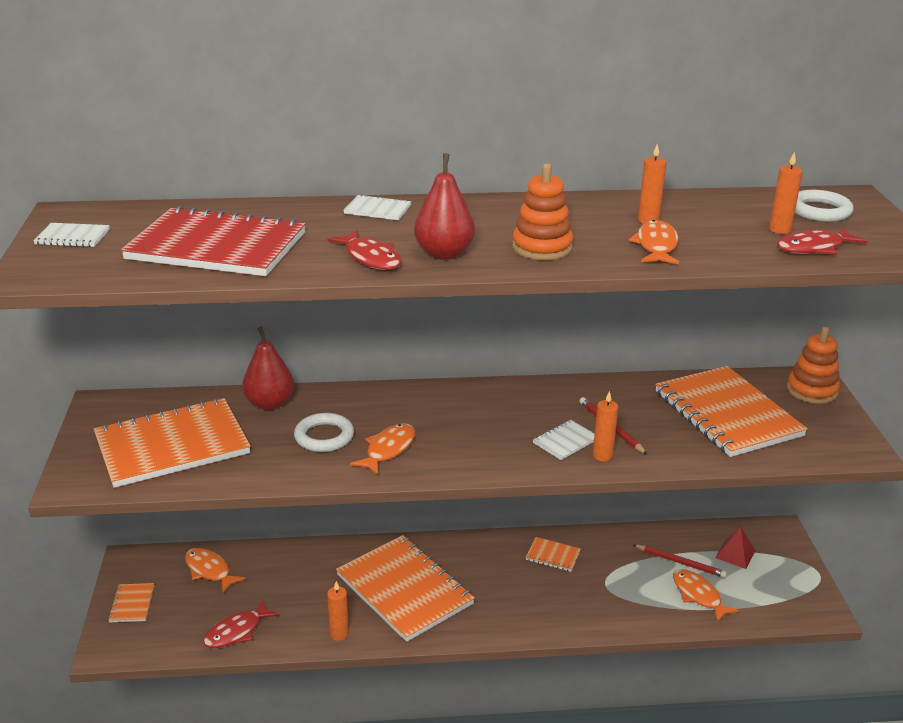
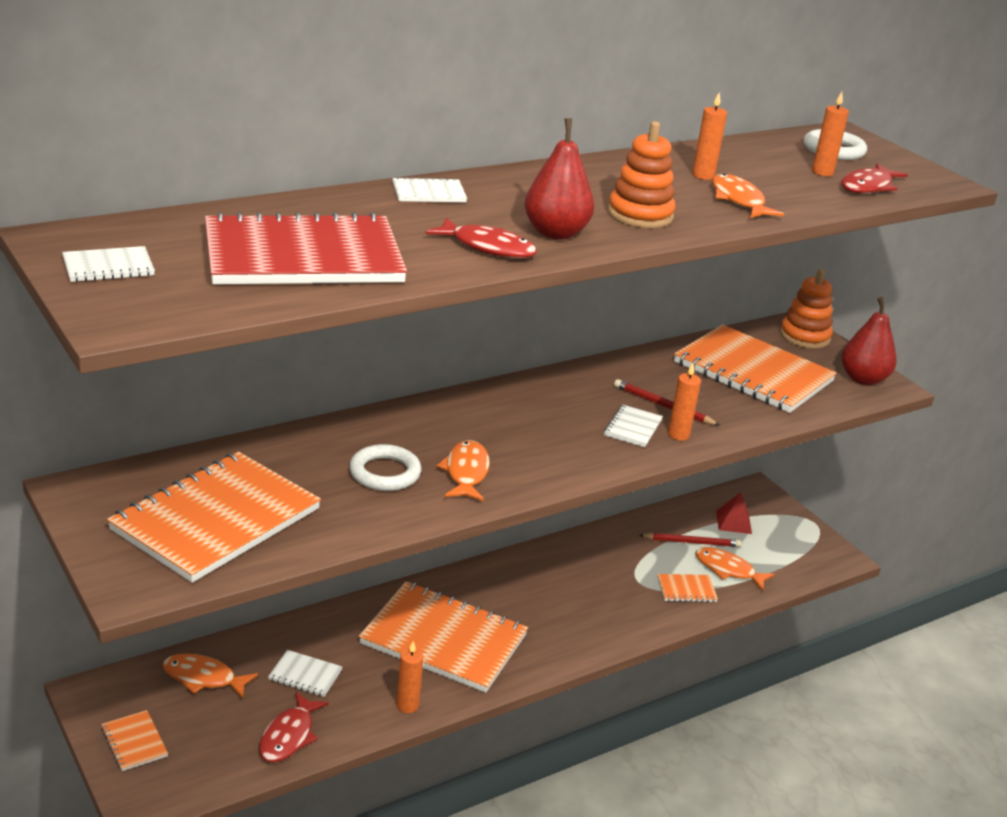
camera: 30 degrees left, 0 degrees up
(270, 404) = (289, 449): red pear -> red pear (863, 379)
(281, 588) = (305, 675): none -> white notebook
(553, 555) = (569, 565): orange notebook -> orange notebook (686, 589)

